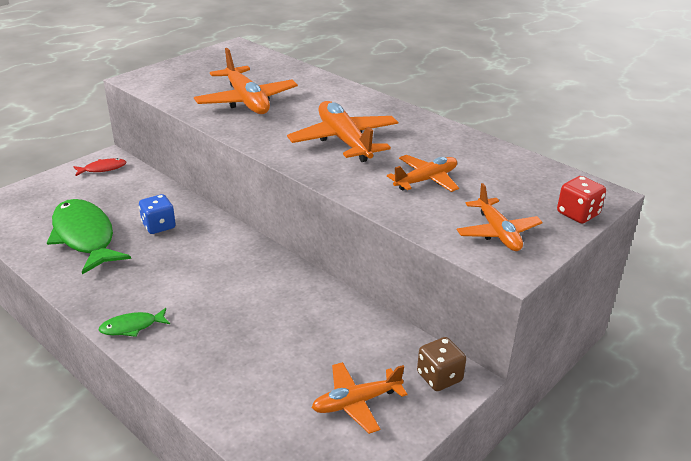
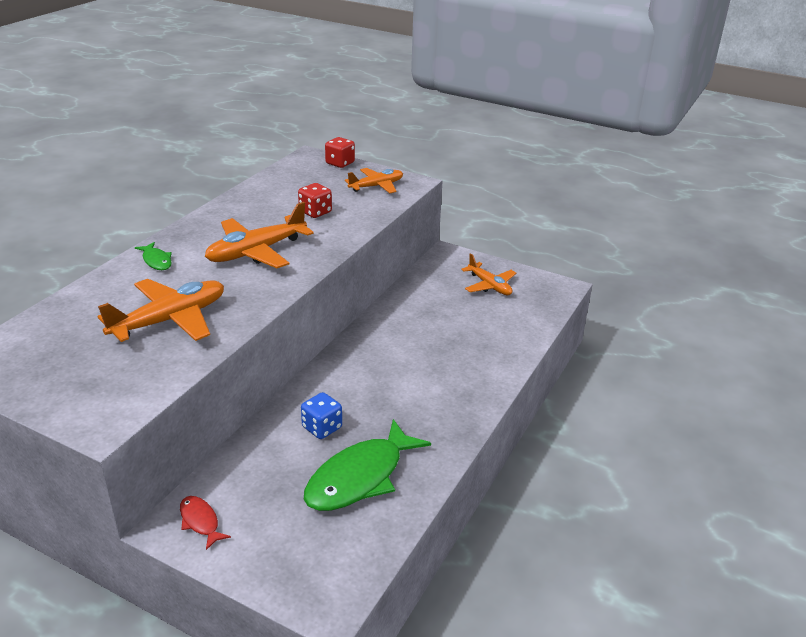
camera: 105 degrees left, 0 degrees up
(132, 327) = (476, 398): green fish -> green fish (156, 261)
(426, 180) = (315, 212): orange plane -> red dice
(439, 377) = (450, 260): brown dice -> none

